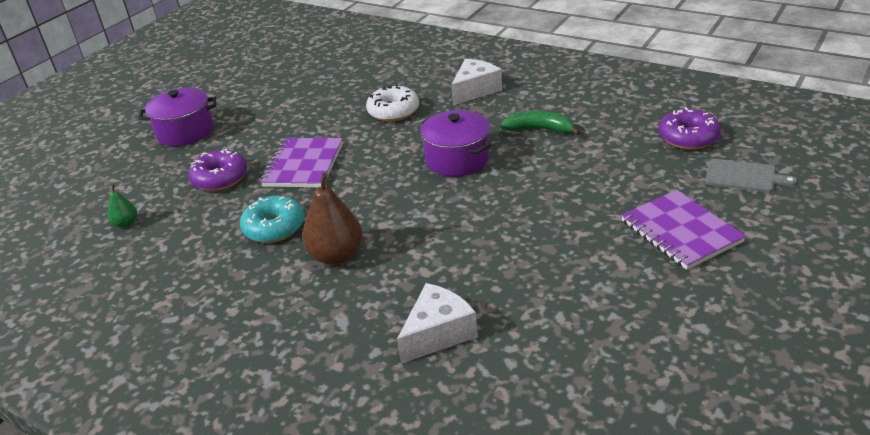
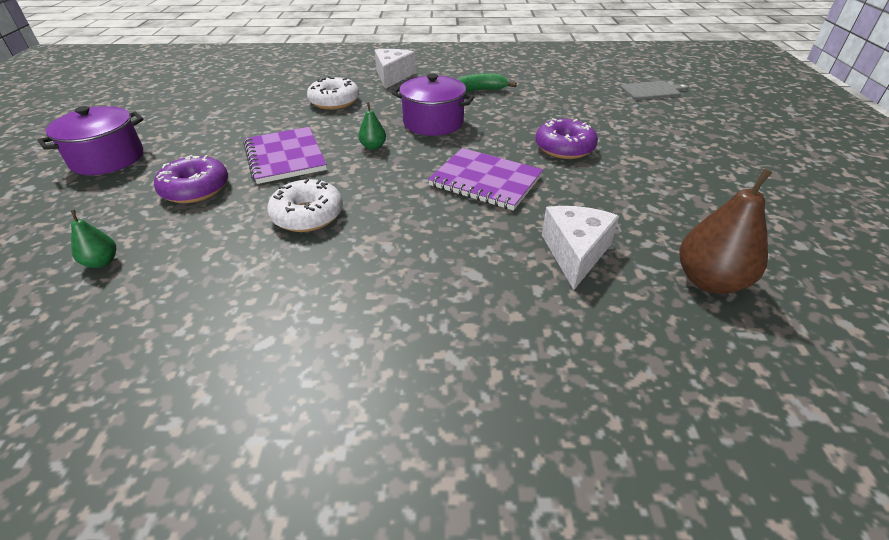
camera: 35 degrees left, 5 degrees up
(274, 227) = (308, 215): turquoise donut -> white donut
(336, 256) = (404, 220): brown pear -> brown pear (709, 281)
(380, 173) = (373, 147): none -> green pear
(681, 231) = (658, 130): purple notebook -> purple notebook (485, 181)
(688, 137) = (588, 77): purple donut -> purple donut (564, 148)

